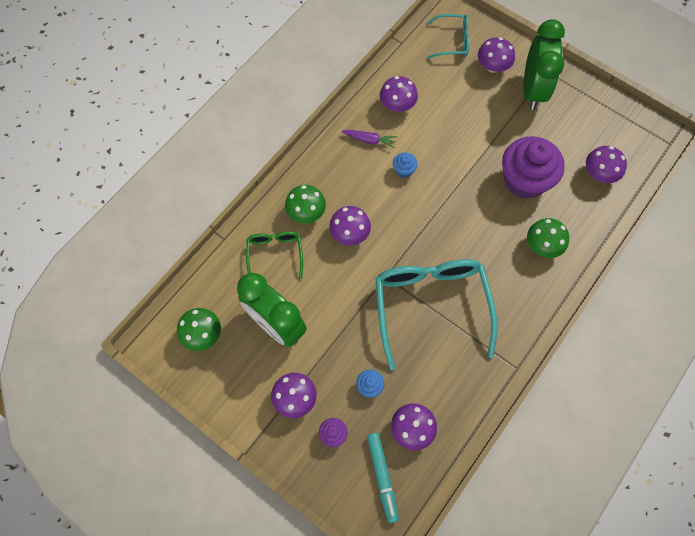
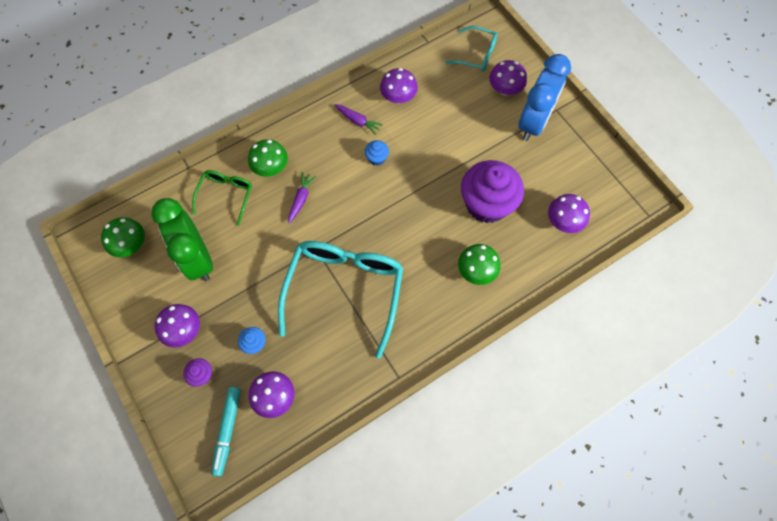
camera: 20 degrees right, 0 degrees up
(350, 233) = (301, 199): purple mushroom -> purple carrot
(532, 90) = (533, 122): green clock -> blue clock

